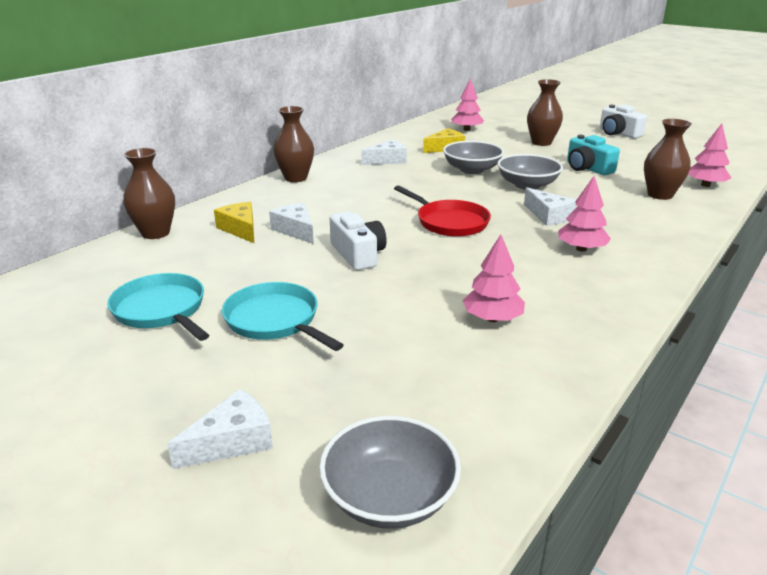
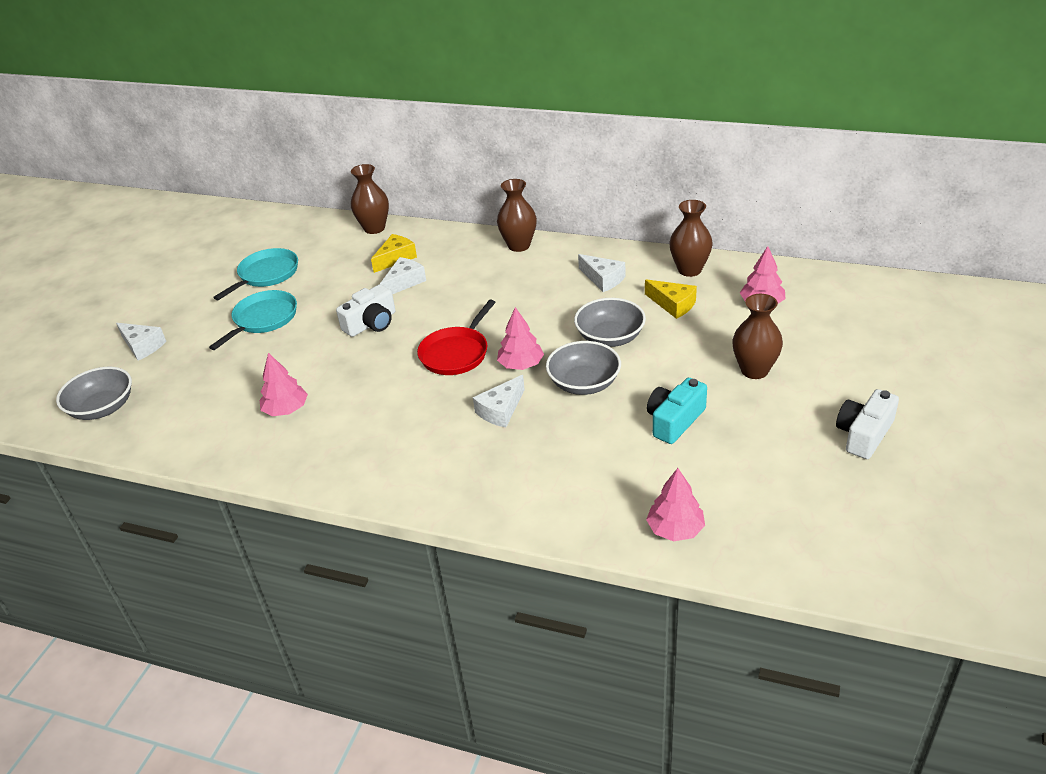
camera: 75 degrees right, 10 degrees up
(581, 249) = (428, 441): pink tree -> pink tree (521, 365)
(660, 195) = (611, 488): brown vase -> brown vase (689, 270)

